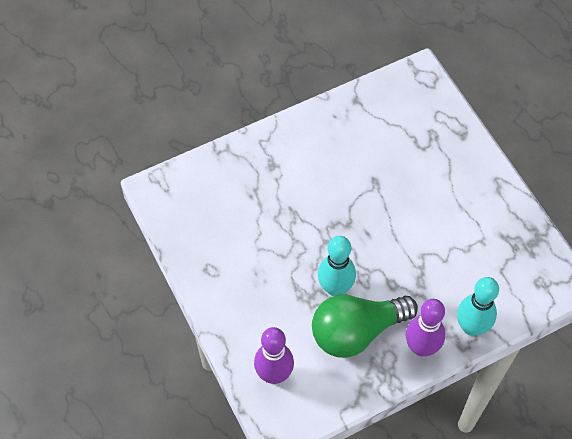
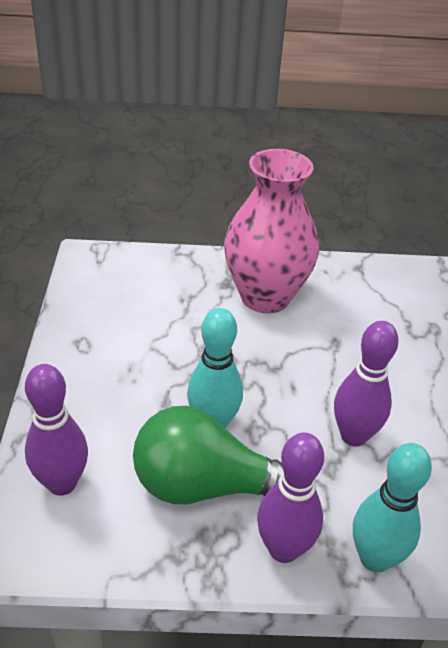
camera: 25 degrees right, 20 degrees down
(306, 163) = (265, 297): none -> pink vase
(422, 251) = (353, 436): none -> purple bowling pin

